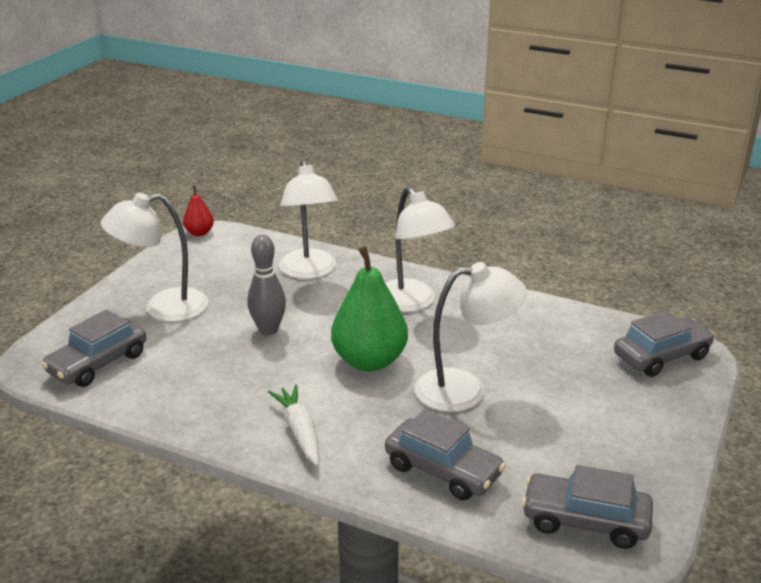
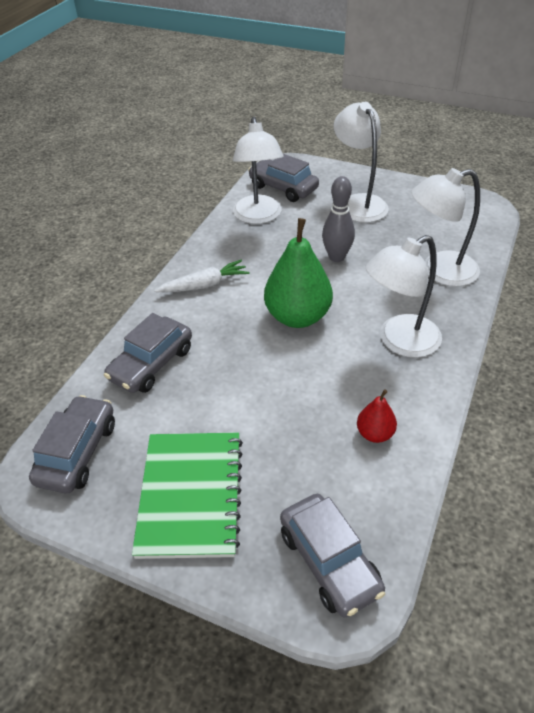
camera: 90 degrees right, 15 degrees up
(199, 233) = (486, 203): red pear -> red pear (375, 434)
(465, 389) = (258, 379): white lamp -> white lamp (258, 216)
(619, 432) = (190, 495): none -> green notebook

